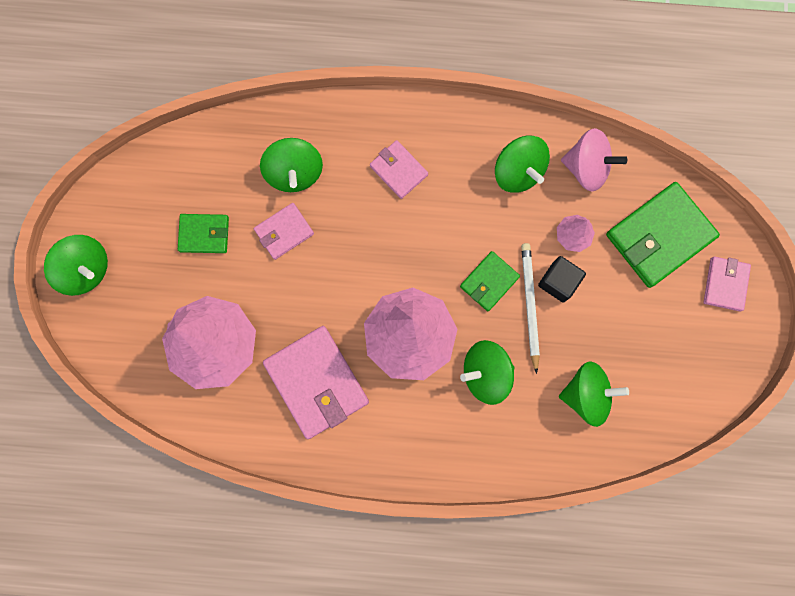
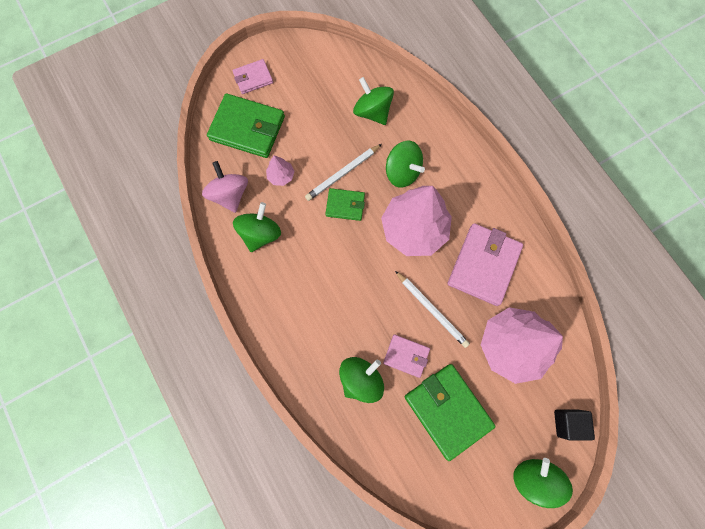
camera: 125 degrees left, 5 degrees down
(204, 234) = (447, 410): green wallet -> green wallet, size x1.82
(311, 292) = (432, 309): none -> white pencil
(398, 170) = (311, 309): pink wallet -> none
(558, 282) = (316, 166): black cube -> black cube (567, 423)

